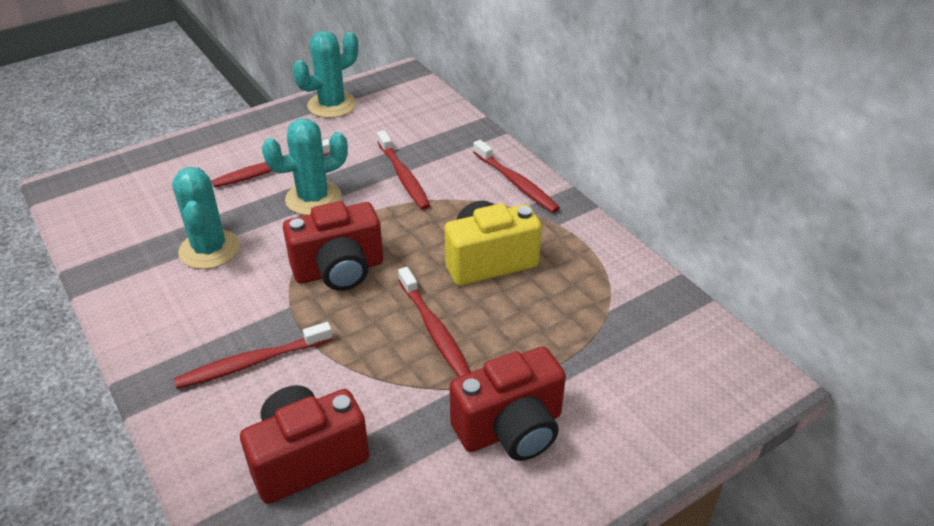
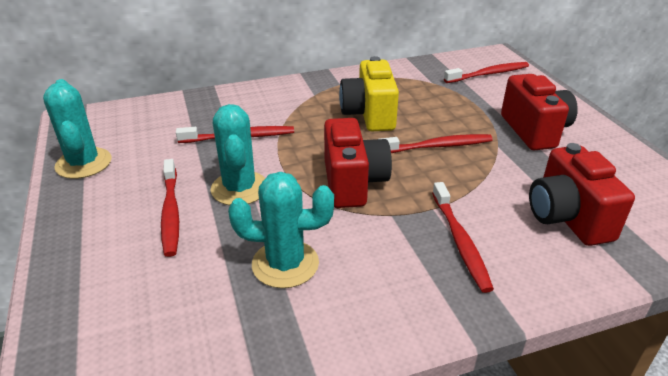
camera: 75 degrees left, 5 degrees down
(516, 183) = (283, 91): red toothbrush -> red toothbrush (488, 74)

